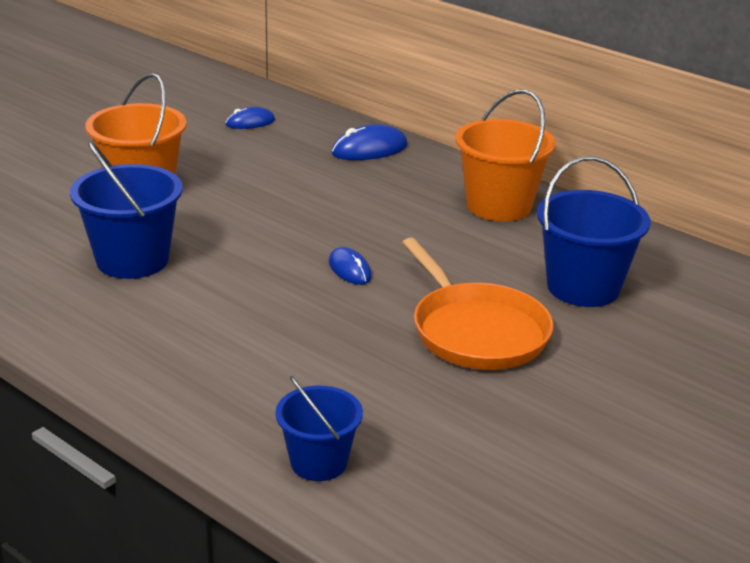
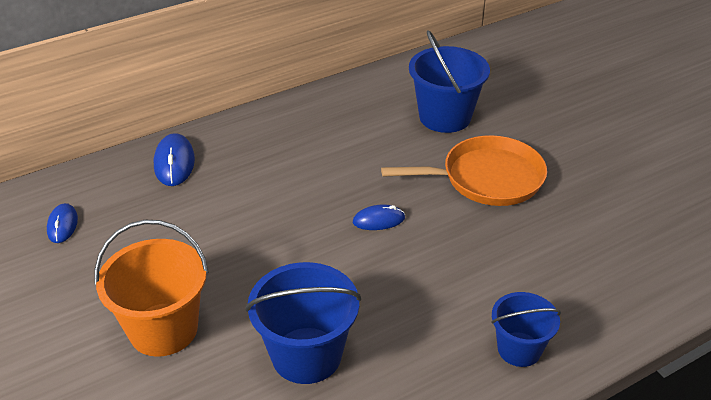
camera: 70 degrees left, 10 degrees up
(318, 462) = (632, 291): blue bucket -> blue bucket (519, 349)
(499, 206) = (313, 121): orange bucket -> none

